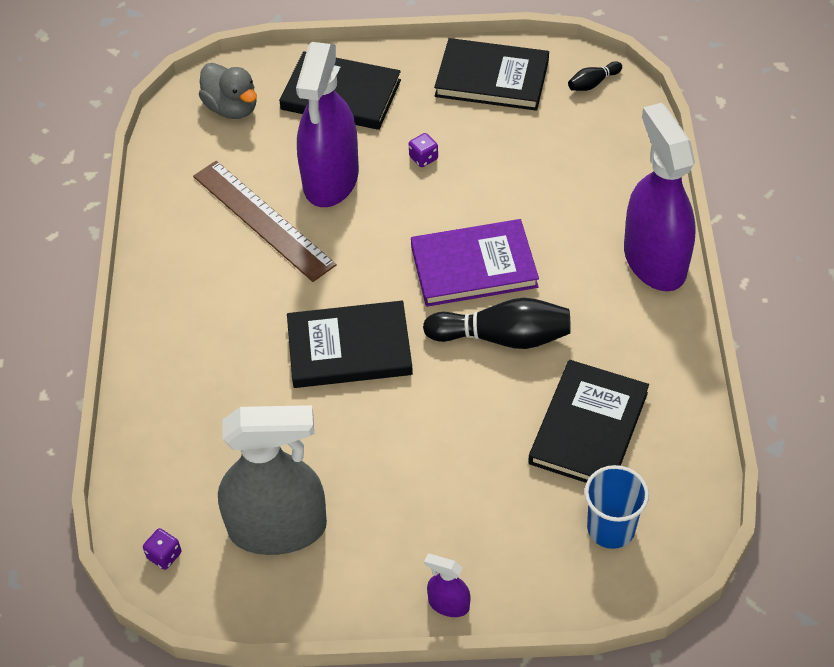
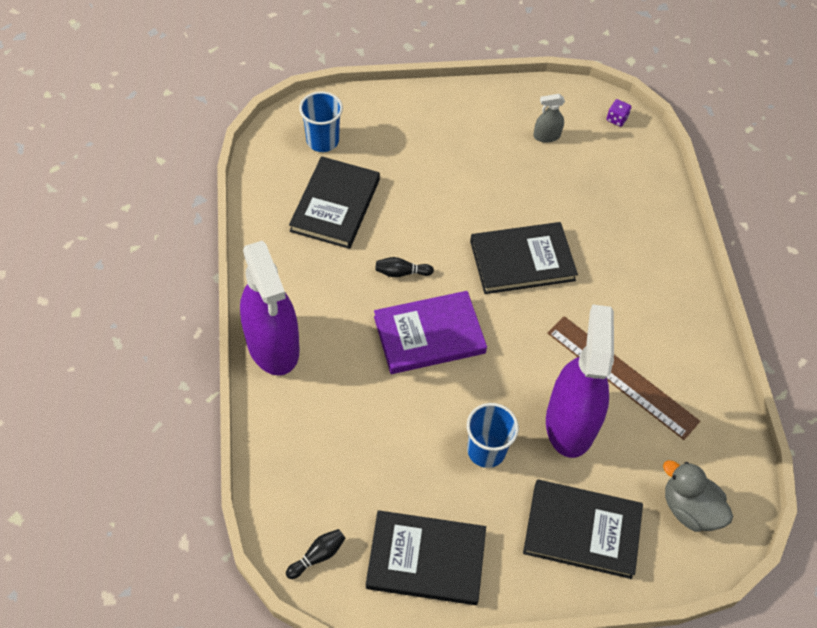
camera: 170 degrees right, 5 degrees up
(278, 528) = (546, 136): grey spray bottle -> grey spray bottle, size x0.42
(423, 158) = (486, 450): purple dice -> blue cup
(448, 604) = (428, 96): purple spray bottle -> none
(503, 337) = (401, 272): black bowling pin -> black bowling pin, size x0.50

